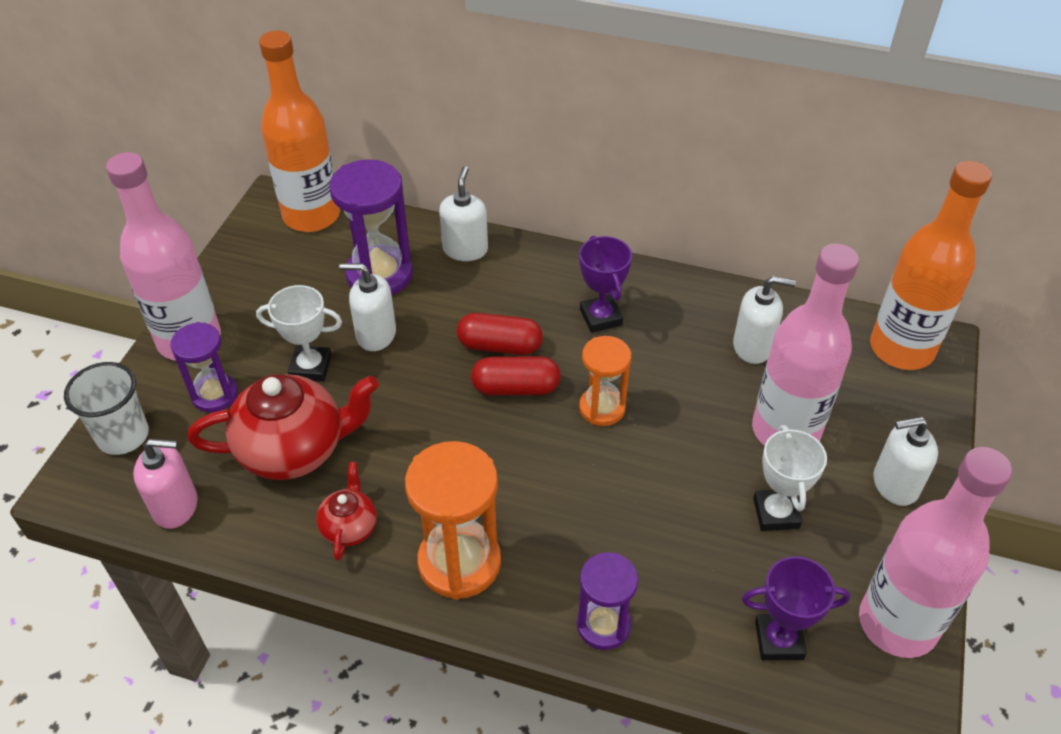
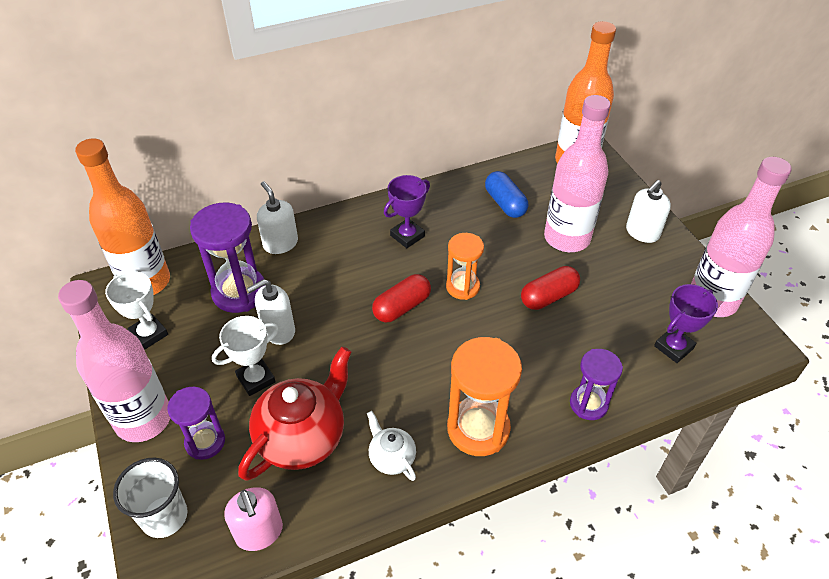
camera: 40 degrees left, 0 degrees up
(176, 506) = (259, 532): pink soap dispenser -> pink soap dispenser turned 105 degrees clockwise
(349, 527) = (391, 458): red teapot -> white teapot
(500, 346) = (366, 288): red capsule -> red capsule (548, 296)
(601, 317) = (407, 236): purple trophy -> purple trophy turned 75 degrees counterclockwise
(753, 347) = (505, 203): white soap dispenser -> blue capsule
(775, 513) = (606, 284): white trophy -> white trophy (149, 334)

